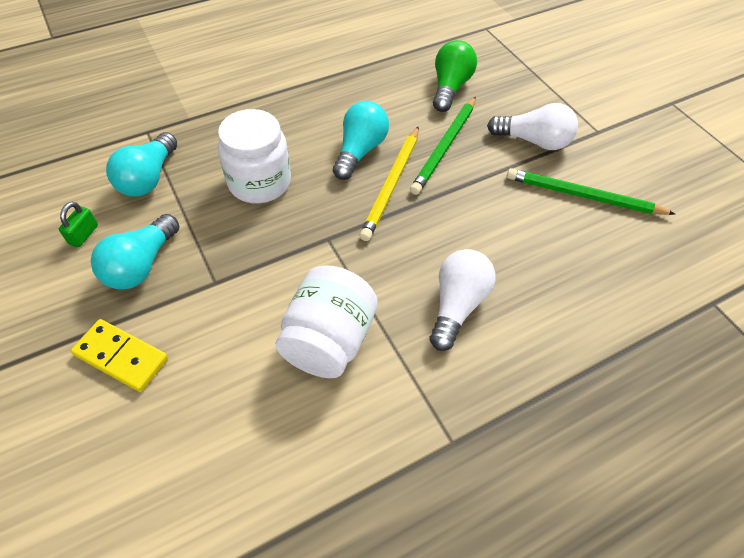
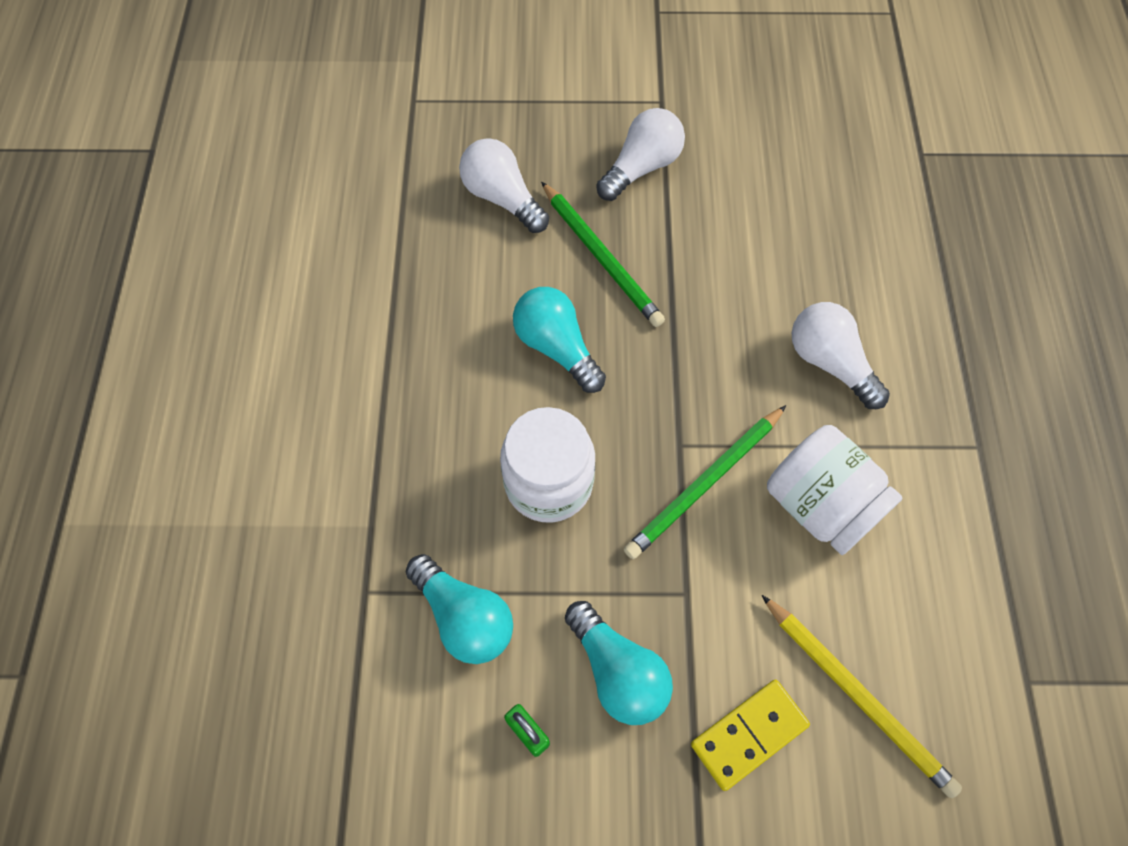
camera: 60 degrees left, 10 degrees up
(392, 184) = (631, 340): yellow pencil -> yellow pencil (857, 695)
(450, 88) = (502, 198): green light bulb -> white light bulb
(583, 196) = (745, 172): green pencil -> green pencil (705, 484)

